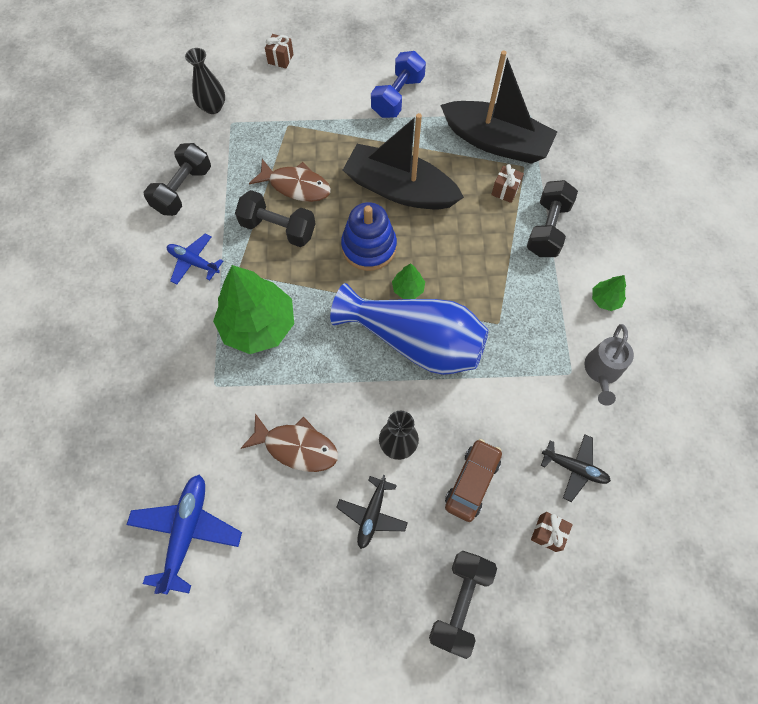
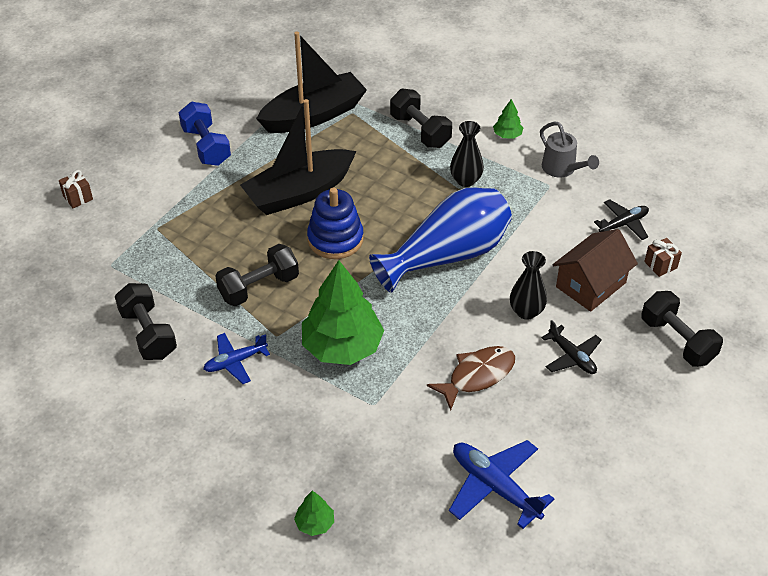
camera: 55 degrees left, 20 degrees down
(213, 107) = (78, 269): black vase -> black vase (465, 180)
(296, 186) = (227, 254): brown fish -> none
(408, 288) = (397, 236): green tree -> green tree (315, 523)
(472, 482) = (591, 285): brown car -> brown house
(505, 191) = (363, 135): brown gift -> none

